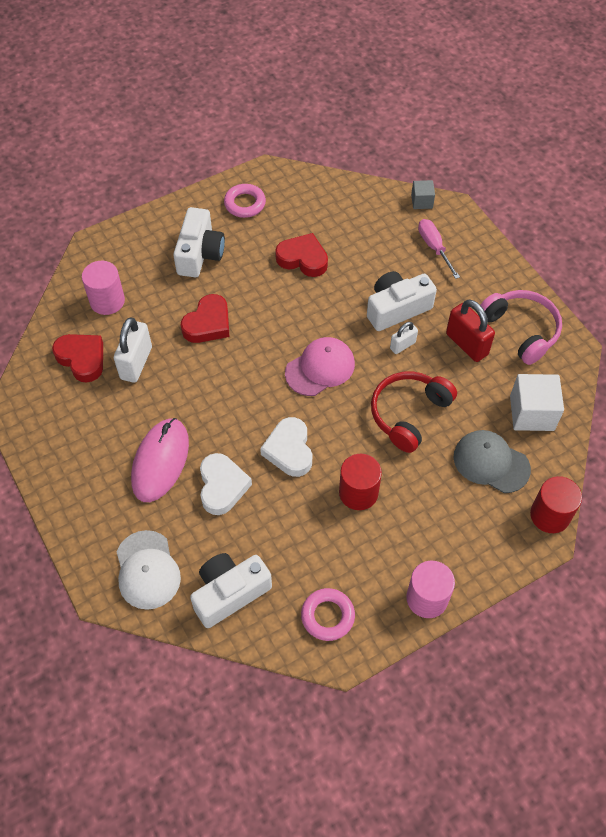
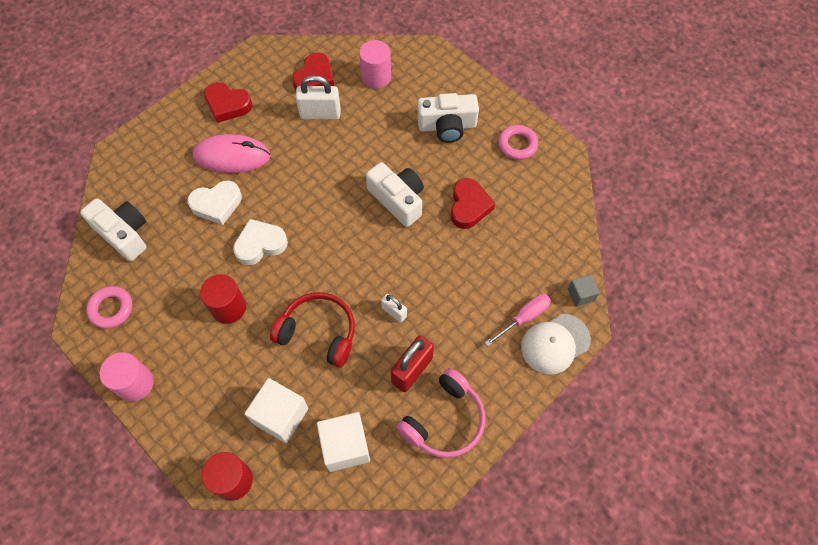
camera: 75 degrees right, 5 degrees up
(147, 570) = (136, 174): white cap -> white cap (555, 343)
(208, 323) = (374, 152): red heart -> red heart (227, 105)
(320, 368) = (350, 248): pink cap -> none
(397, 308) = (436, 298): white camera -> white camera (398, 200)
(491, 462) = (280, 416): grey cap -> white cube

